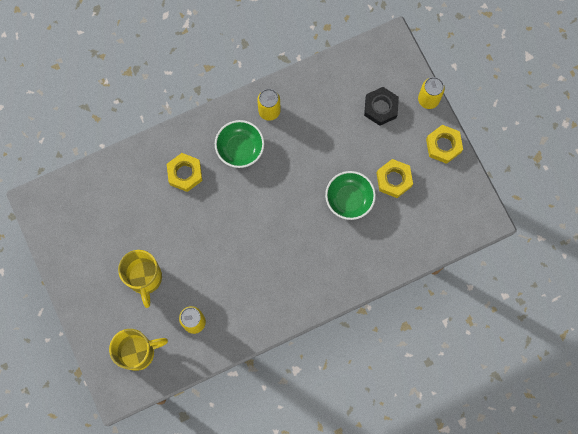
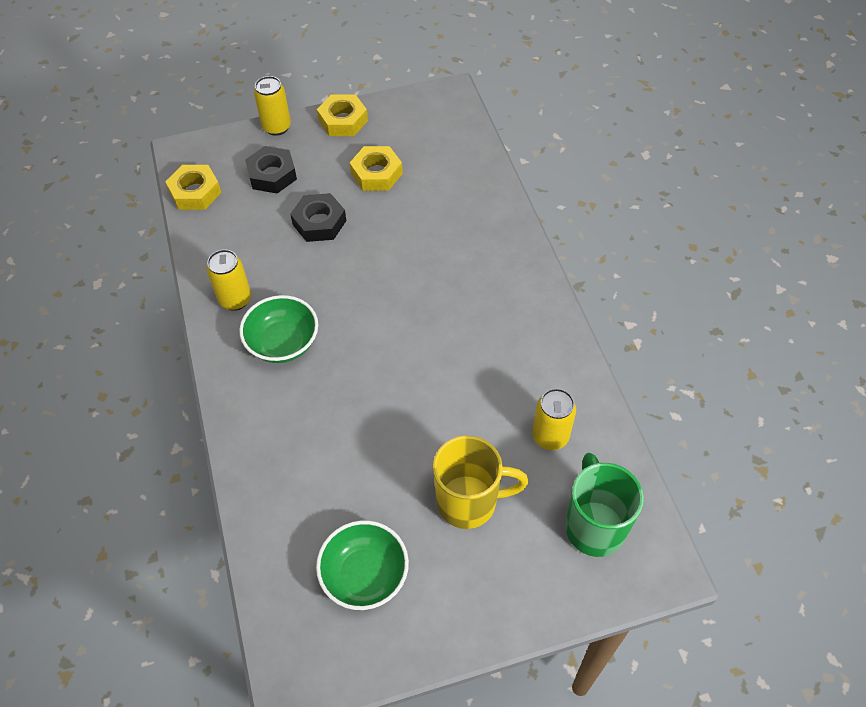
camera: 80 degrees left, 20 degrees down
(138, 352) = (594, 526): yellow mug -> green mug
(185, 173) = (303, 423): yellow nut -> yellow nut (195, 192)
(342, 150) = (319, 222): none -> black nut
(349, 199) = (393, 223): green bowl -> green bowl (365, 575)

